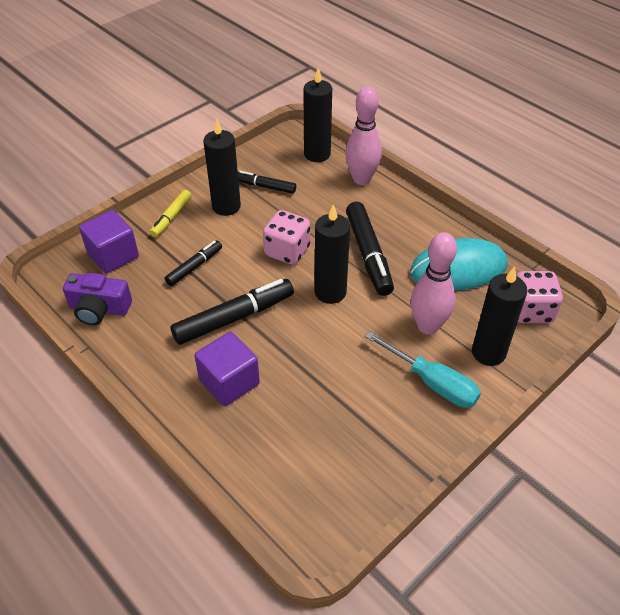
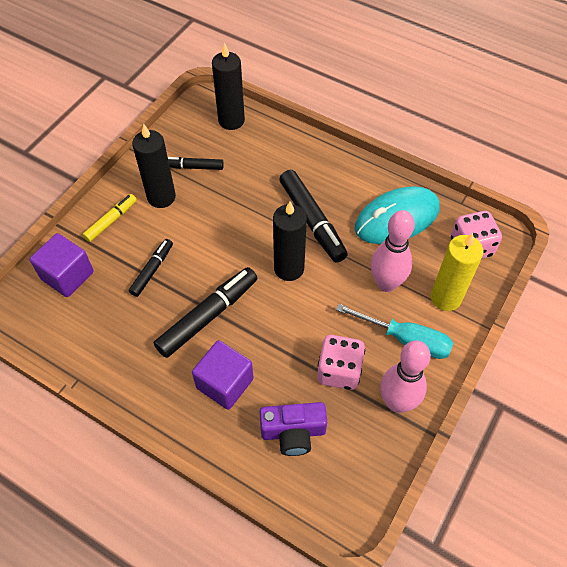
camera: 15 degrees left, 10 degrees up
(99, 309) = (74, 337): purple camera -> purple camera (293, 432)
(171, 217) = (111, 221): yellow marker -> yellow marker turned 150 degrees counterclockwise
(287, 251) = (235, 234): pink dice -> pink dice (339, 371)
(361, 179) = (282, 140): pink bowling pin -> pink bowling pin (397, 402)
(488, 353) = (446, 298): black candle -> yellow candle

